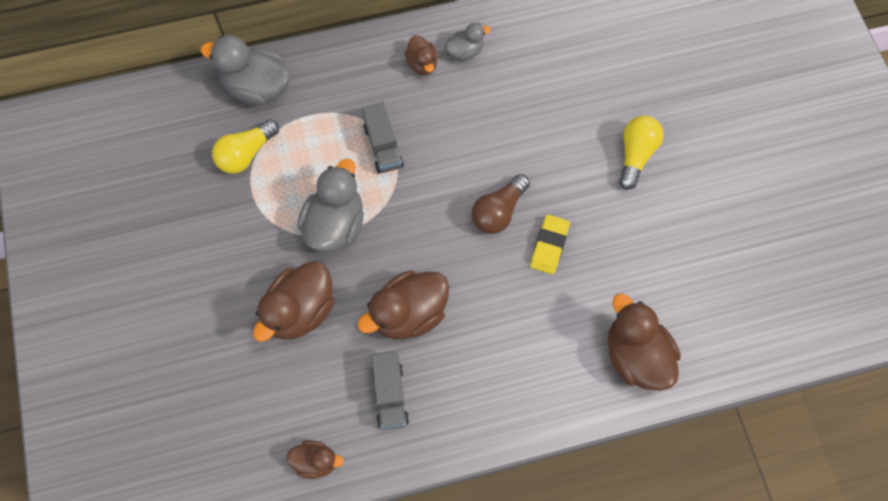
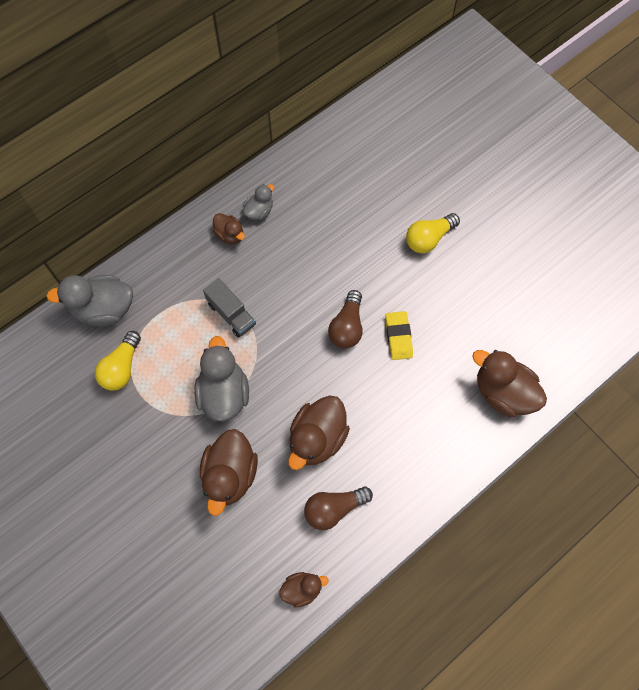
camera: 25 degrees left, 0 degrees up
(390, 395) = (334, 509): grey truck -> brown light bulb
(635, 155) = (429, 239): yellow light bulb -> yellow light bulb turned 120 degrees counterclockwise

